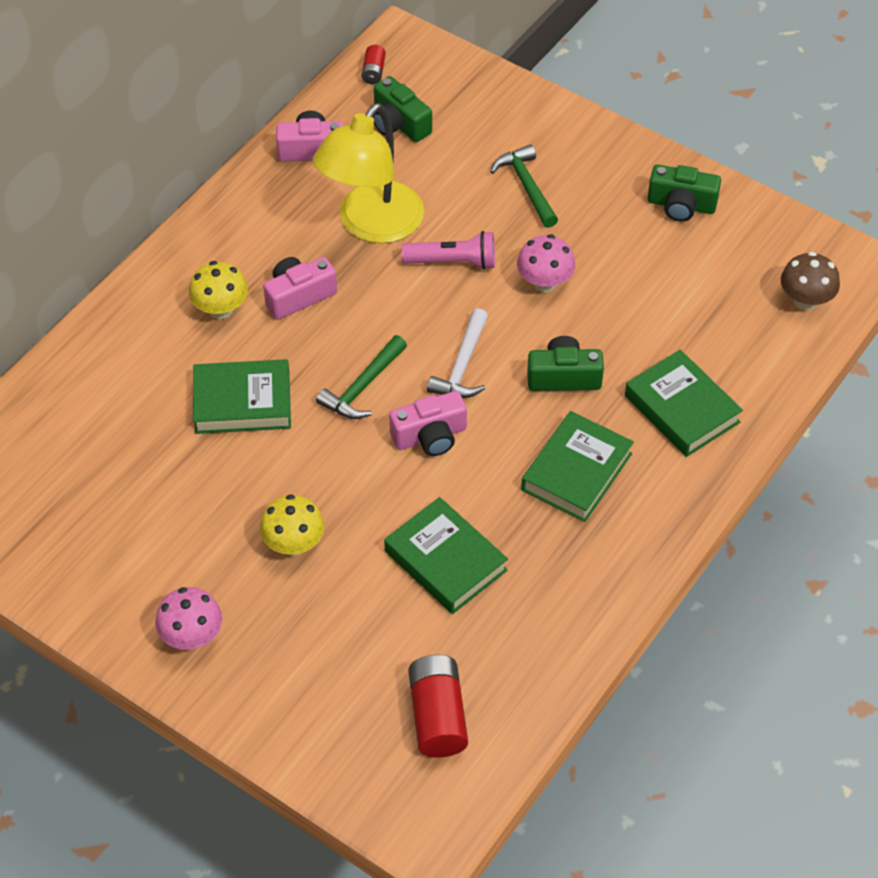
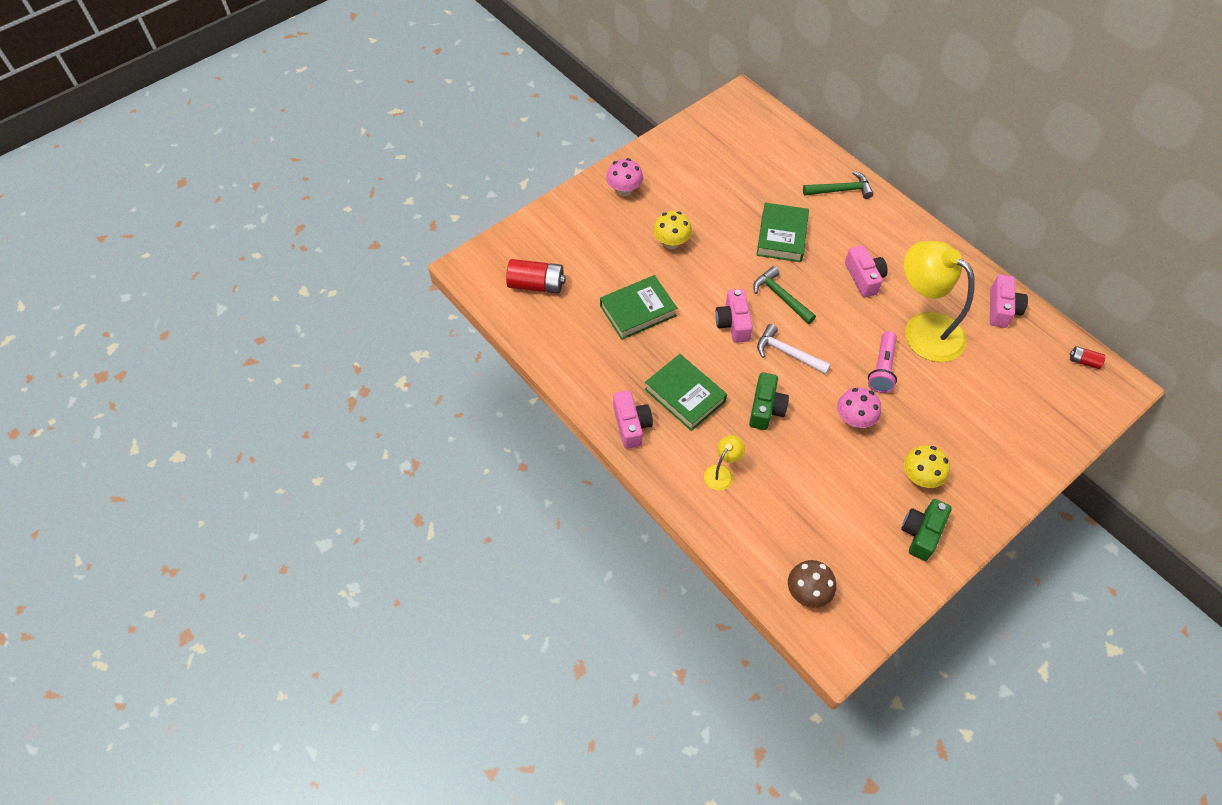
camera: 105 degrees right, 5 degrees up
(221, 309) = (859, 237): yellow mushroom -> yellow mushroom (920, 477)
(399, 124) = (1025, 366): green camera -> none
(526, 186) = (952, 432): green hammer -> green hammer (841, 190)
(650, 525) = (631, 425): none -> pink camera
(682, 409) = (722, 472): green book -> yellow lamp

